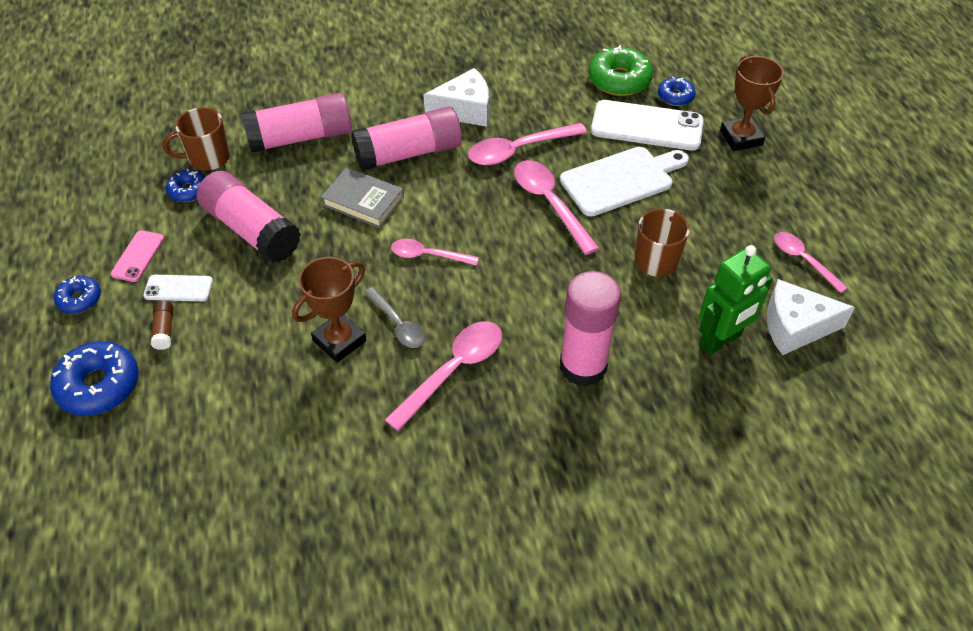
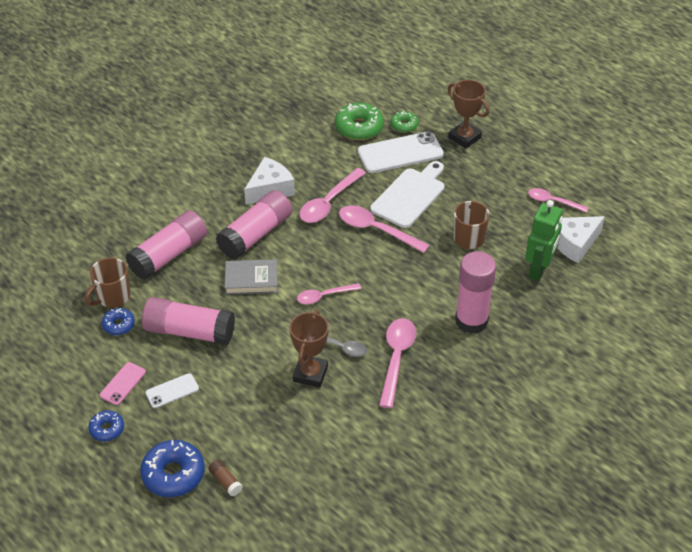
camera: 30 degrees left, 5 degrees down
(138, 256) = (123, 383): pink phone -> pink phone turned 45 degrees clockwise
(164, 330) = (187, 420): brown glue stick -> brown glue stick (225, 481)
(675, 96) = (404, 125): blue donut -> green donut

